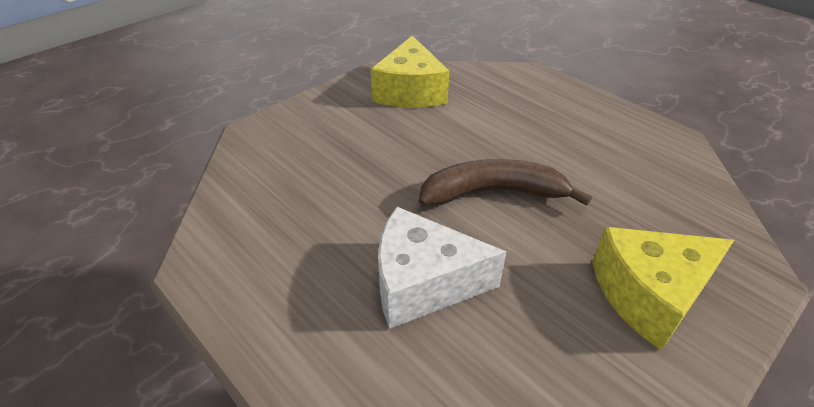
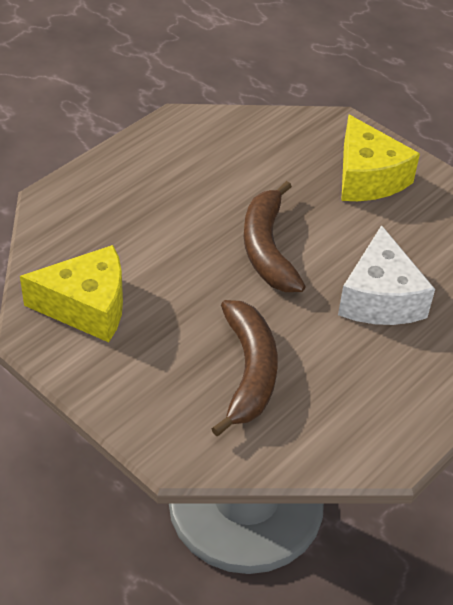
camera: 95 degrees left, 5 degrees up
(328, 173) = (249, 372): none -> brown banana

